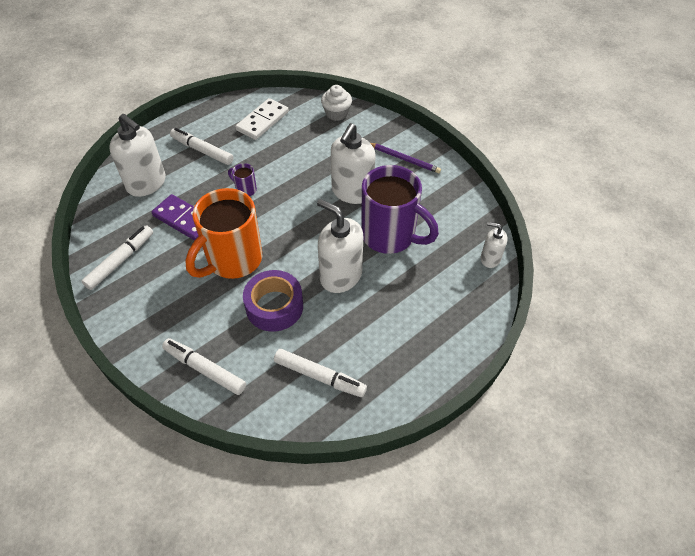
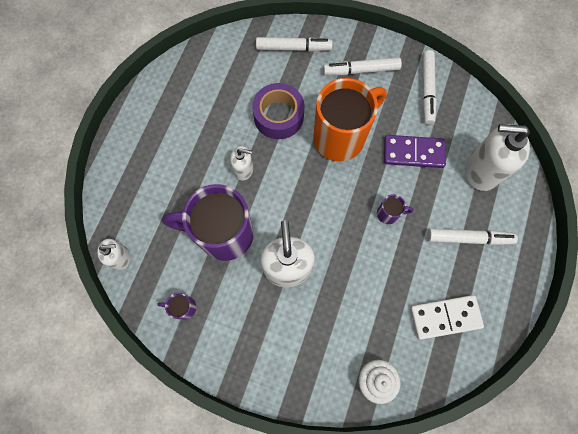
camera: 150 degrees right, 20 degrees up
(233, 260) = (341, 137): orange mug -> orange mug turned 45 degrees clockwise
(262, 121) = (445, 317): white domino -> white domino turned 75 degrees clockwise
(319, 376) = (211, 83): white marker -> white marker (361, 70)
(340, 276) = (244, 170): white soap dispenser -> white soap dispenser, size x0.54
(404, 159) = (260, 346): purple pencil -> none
(450, 203) = (183, 307): none -> purple mug

